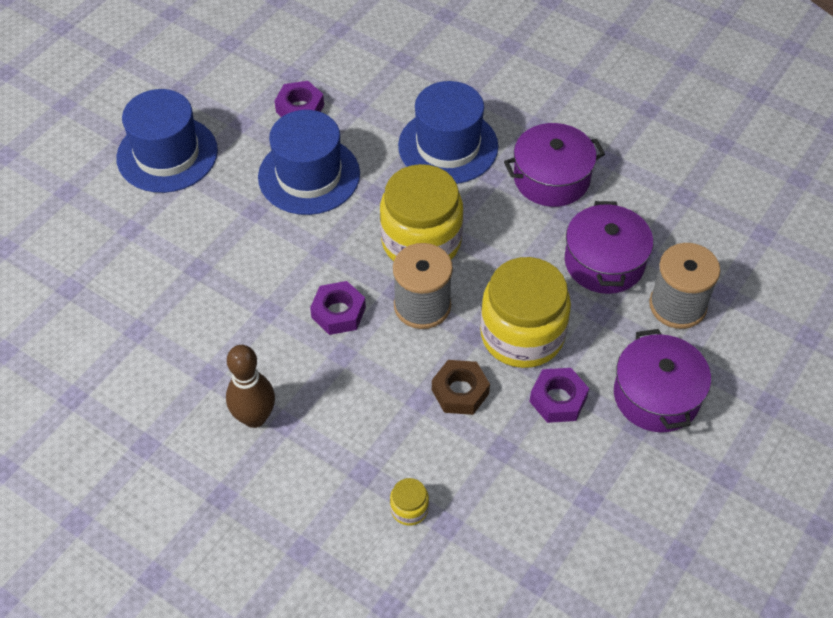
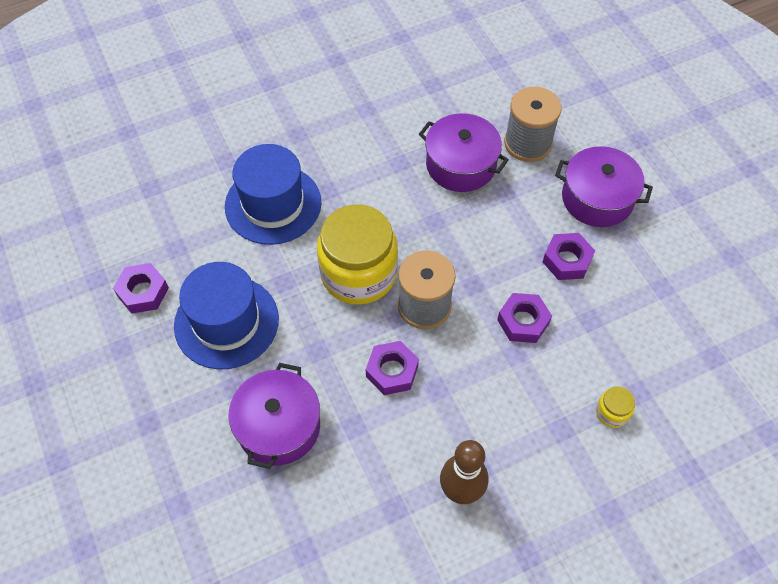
camera: 60 degrees left, 5 degrees up
(167, 154) = (109, 430): blue hat -> none
(460, 392) = (523, 321): brown nut -> purple nut
(522, 335) = (494, 252): yellow jar -> none
(551, 178) = (358, 154): purple pot -> purple pot (278, 426)

